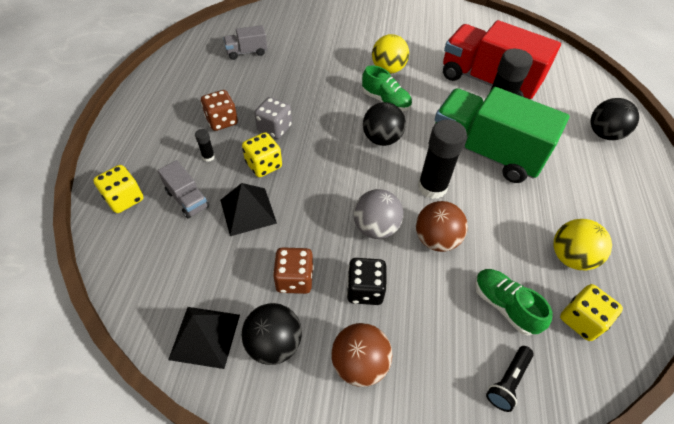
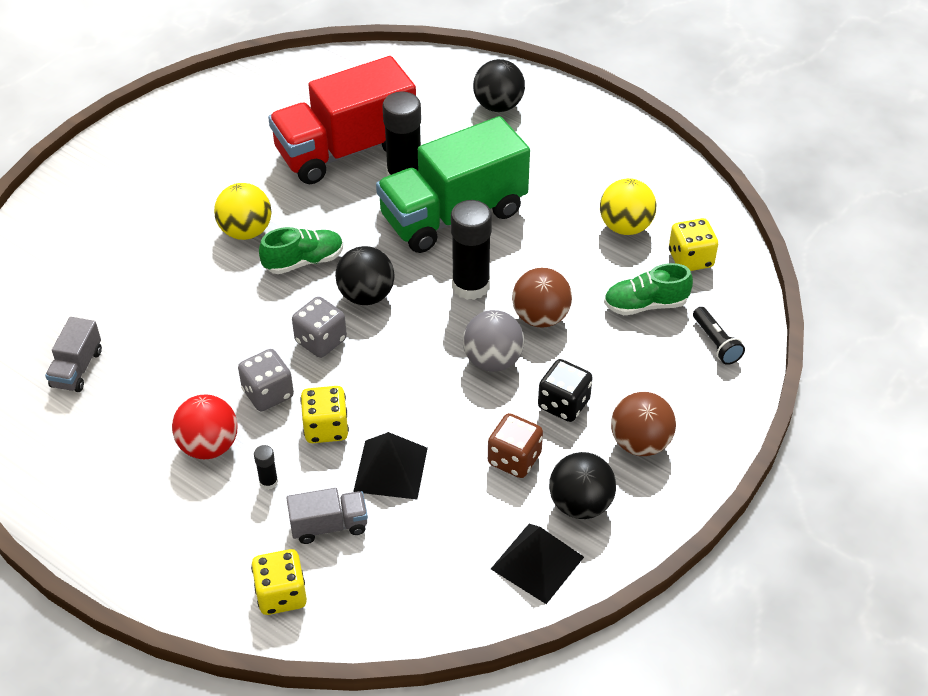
camera: 60 degrees left, 5 degrees down
(222, 121) = (209, 446): brown dice -> red ball
(330, 134) = (321, 341): none -> grey dice

